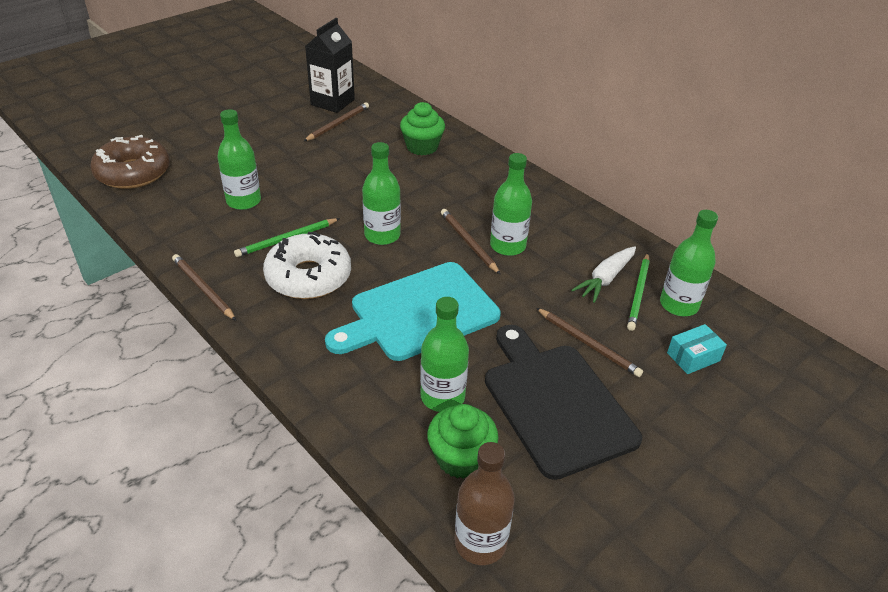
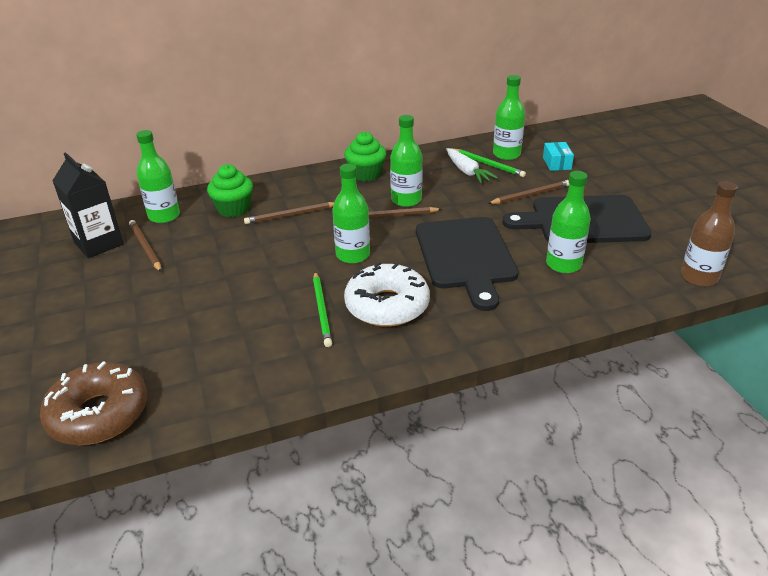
camera: 65 degrees left, 5 degrees down
(203, 289) = (367, 376): brown pencil -> brown pencil (291, 215)
(244, 201) = (234, 330): green bottle -> green bottle (164, 216)
(419, 313) = (466, 256): turquoise cutting board -> black cutting board
(461, 458) = (625, 269): green cupcake -> green cupcake (366, 174)

